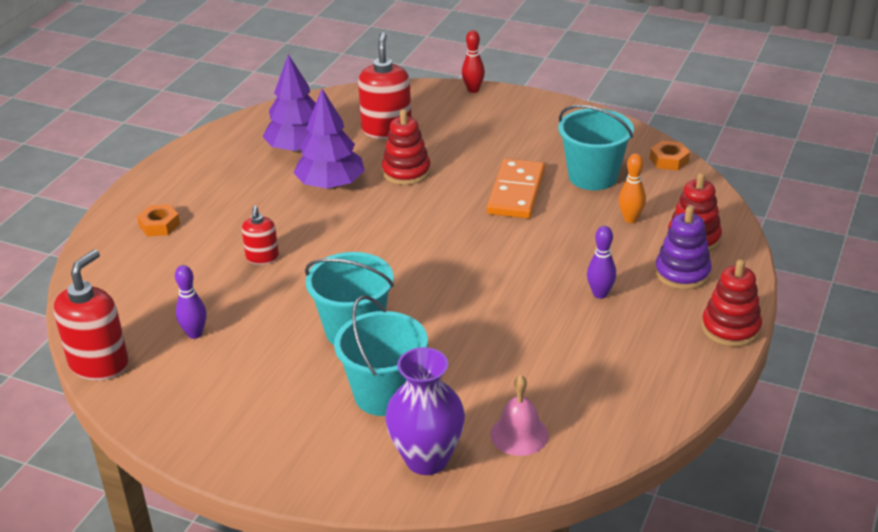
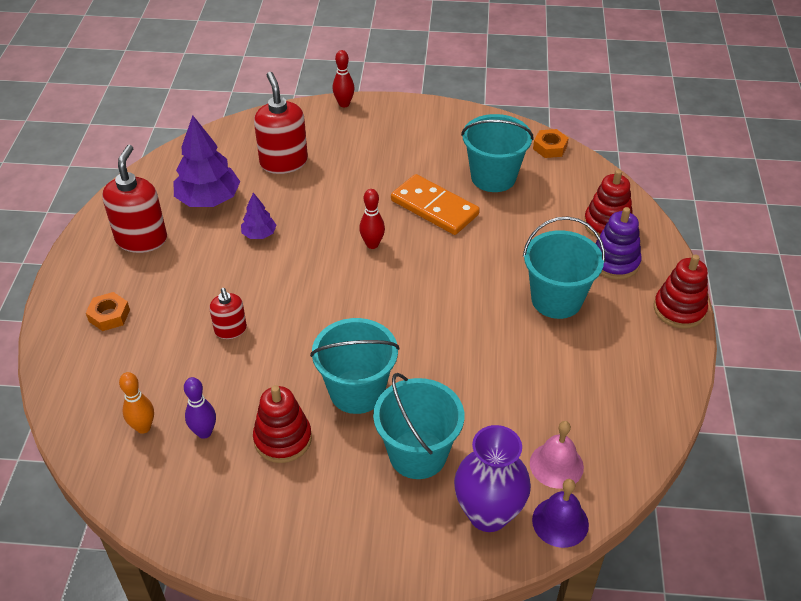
camera: 20 degrees left, 10 degrees up
(99, 364) = (123, 491): red soap dispenser -> red soap dispenser (141, 239)
(331, 185) = (259, 234): purple tree -> purple tree, size x0.52
(406, 172) = (324, 205): red stacking toy -> red stacking toy (283, 439)
(436, 212) = (372, 244): none -> red bowling pin
(496, 483) = (560, 522): none -> purple bell
(516, 192) = (434, 207): orange domino -> orange domino turned 45 degrees counterclockwise
(600, 294) = (556, 299): purple bowling pin -> turquoise bucket
(630, 219) = (546, 215): orange bowling pin -> orange bowling pin (143, 427)

